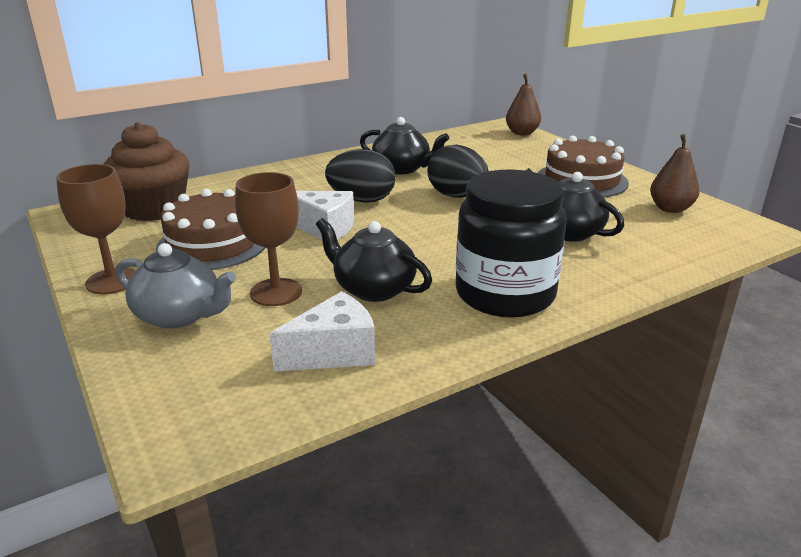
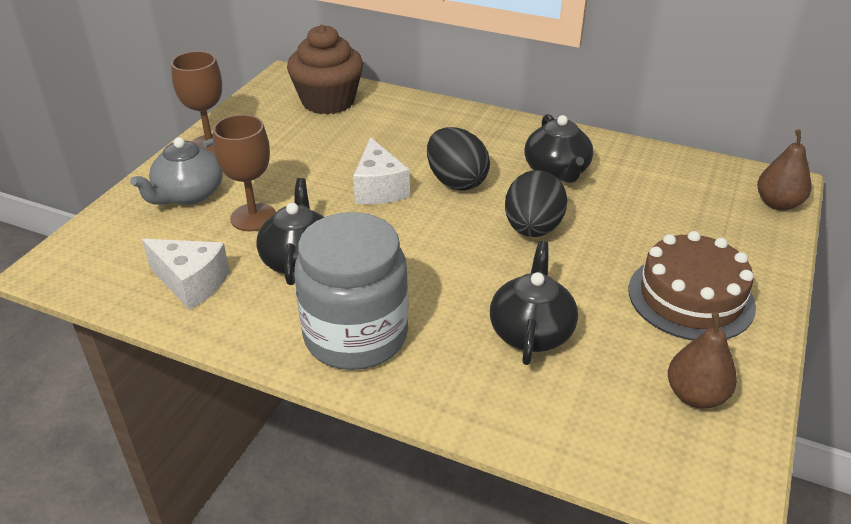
camera: 55 degrees right, 10 degrees up
(180, 315) = (189, 194): grey teapot -> grey teapot turned 45 degrees clockwise
(213, 244) = (299, 154): brown cake -> none
(505, 294) = (356, 335): black jar -> grey jar

